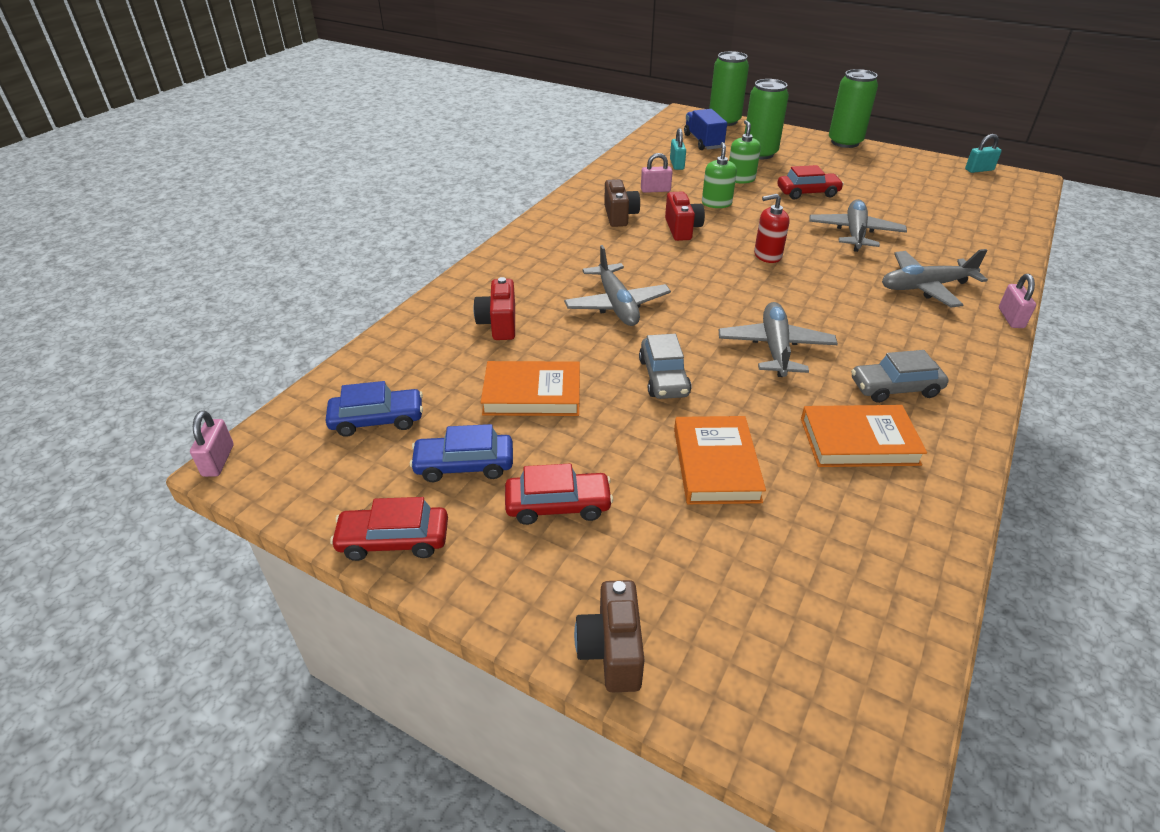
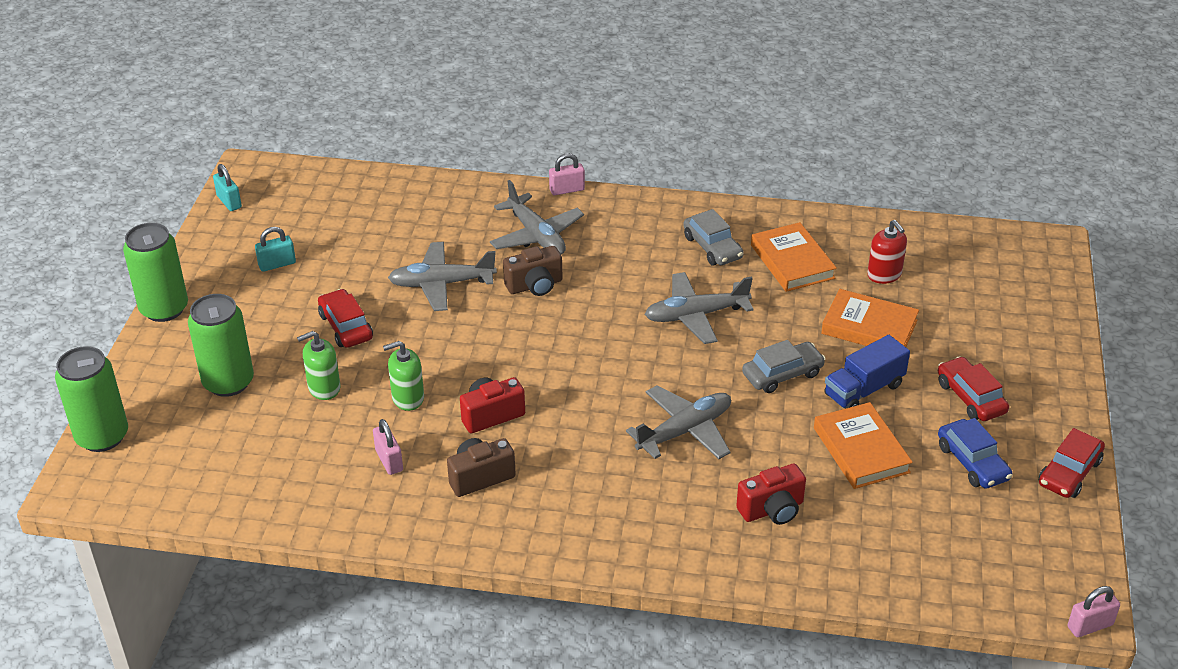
camera: 110 degrees left, 0 degrees up
(377, 420) = (965, 540): blue car -> none
(394, 540) = (1069, 472): red car -> red car turned 60 degrees clockwise
(611, 650) = (1059, 343): brown camera -> brown camera (535, 286)
(677, 164) = (294, 457): turquoise padlock -> turquoise padlock (277, 264)
(703, 142) = (198, 445): blue truck -> blue truck (864, 390)
(715, 464) = (869, 327): orange book -> orange book turned 45 degrees clockwise
(767, 255) = (523, 340): red soap dispenser -> red soap dispenser (884, 275)

